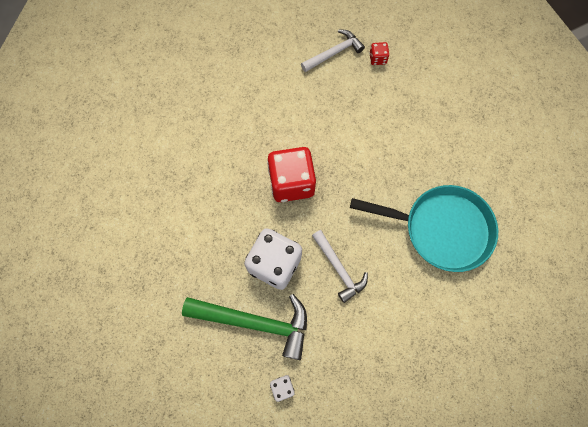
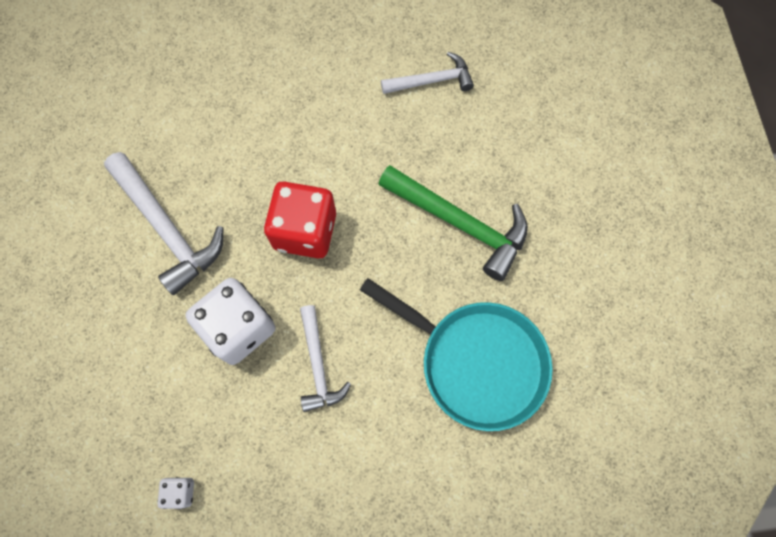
camera: 20 degrees right, 0 degrees up
(194, 213) = (167, 228): none -> white hammer
(255, 322) = (182, 394): green hammer -> green hammer (459, 223)
(377, 59) = (486, 106): red dice -> none

